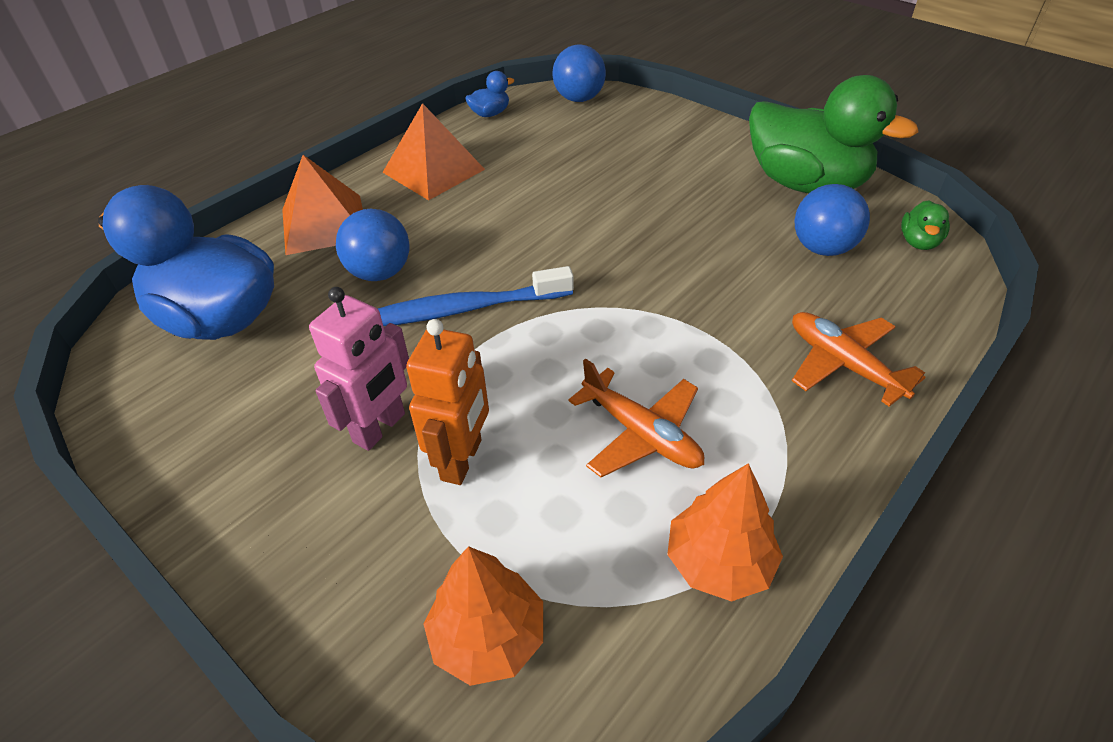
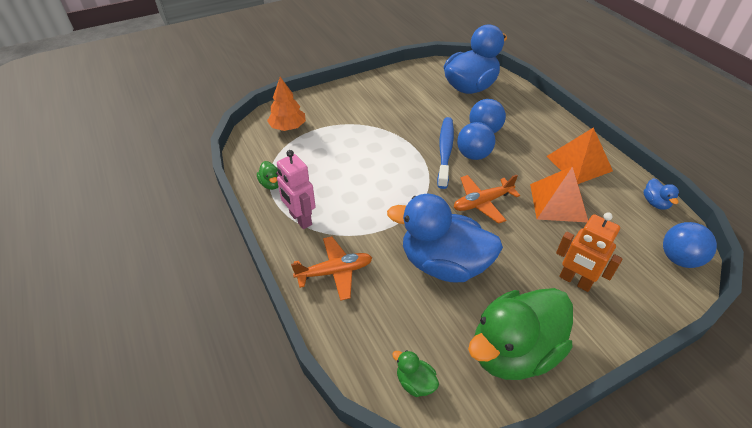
camera: 110 degrees right, 0 degrees up
(324, 224) = (533, 119): orange pyramid -> orange pyramid (558, 202)
(380, 428) = (386, 118): pink robot -> pink robot (300, 219)
(462, 460) = (358, 134): orange robot -> orange robot (575, 281)
(641, 433) = (339, 184): orange plane -> orange plane (482, 203)
(719, 562) = (272, 184): orange tree -> green duck
(728, 257) = (443, 264): none -> blue duck
(822, 248) = (432, 317): blue ball -> blue ball (473, 155)

